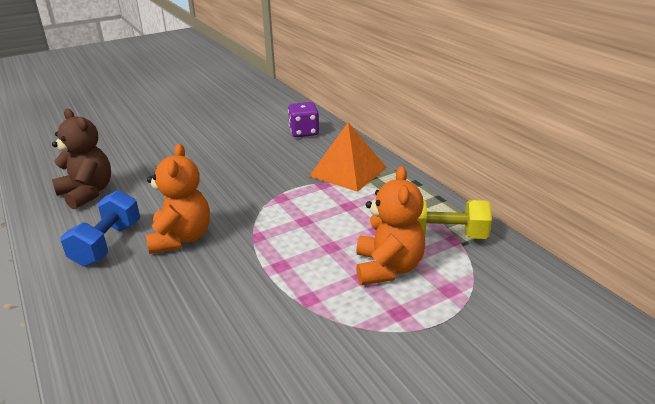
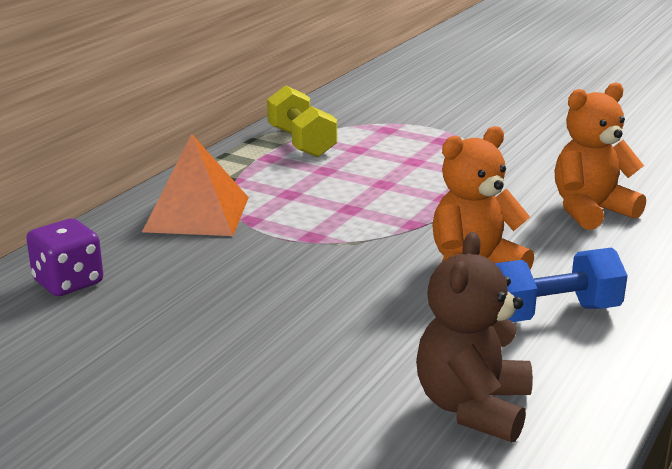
camera: 120 degrees left, 5 degrees down
(388, 268) = (386, 155): orange teddy bear -> orange teddy bear (590, 211)

